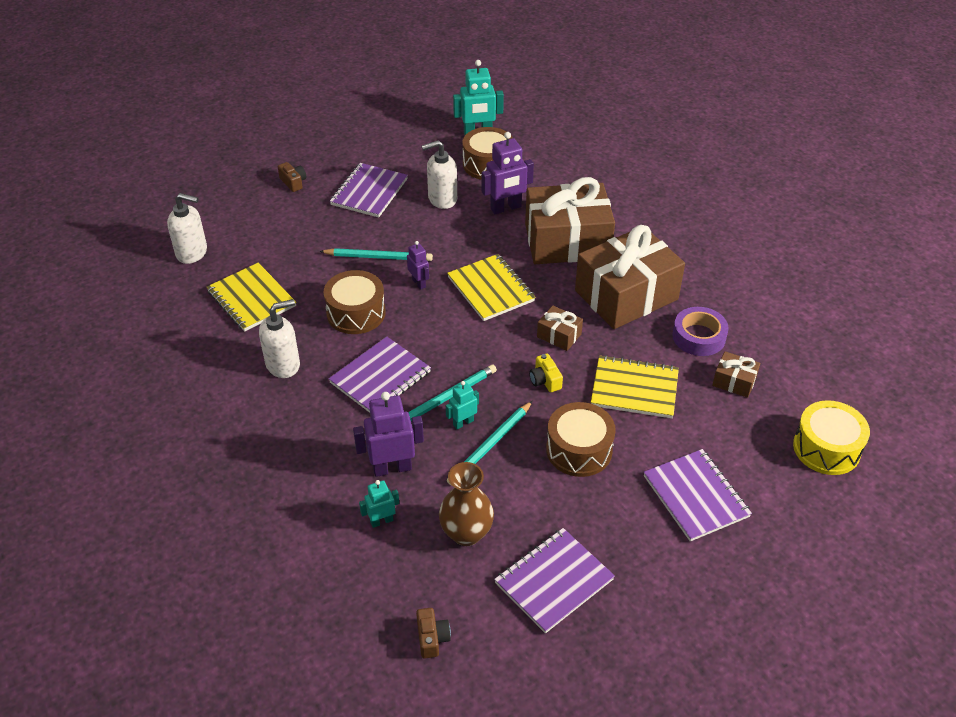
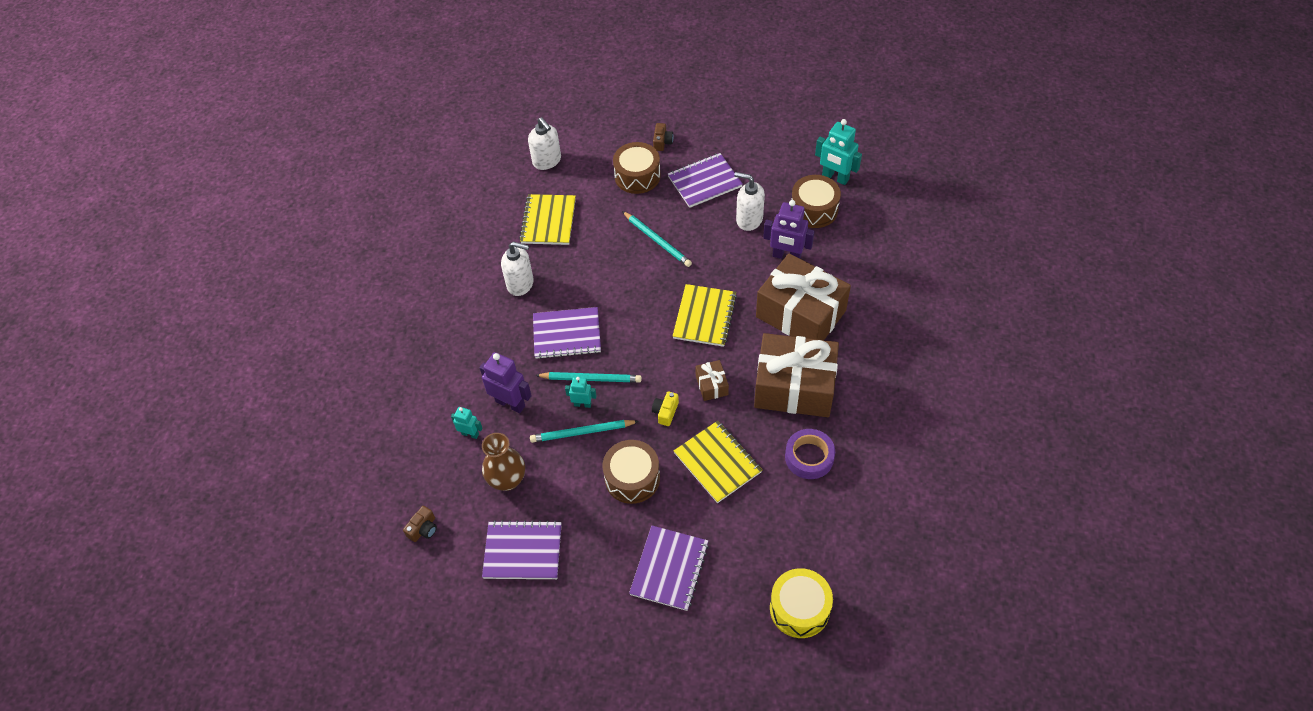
camera: 45 degrees right, 10 degrees up
(356, 313) = (599, 275): brown drum -> brown drum (637, 176)
(419, 283) = (662, 279): purple robot -> none
(734, 382) = (793, 510): brown gift -> none

